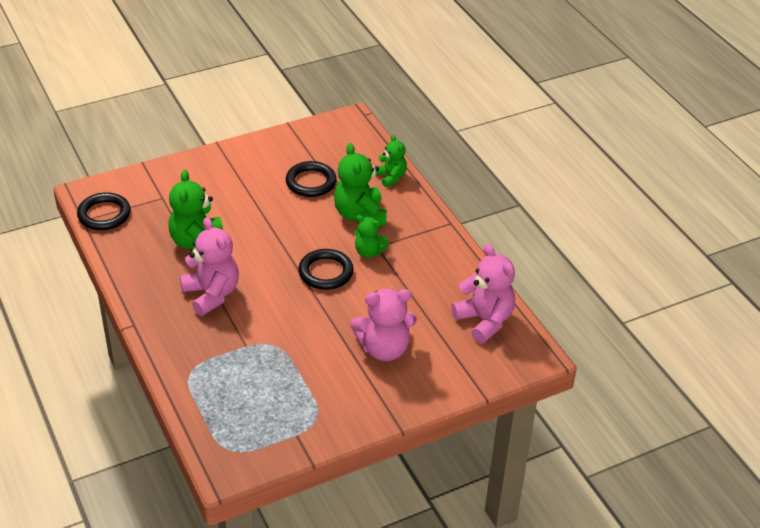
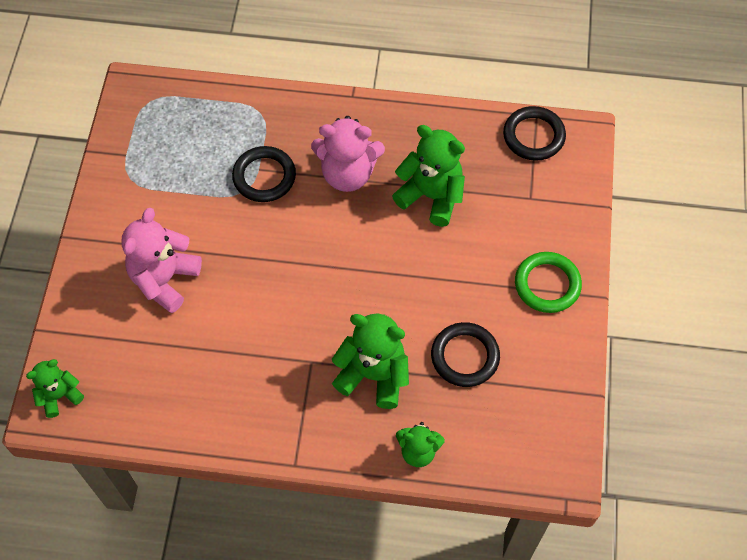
camera: 125 degrees right, 20 degrees up
(227, 167) = (547, 284): none -> green ring
(325, 272) = (307, 288): black ring -> black ring (264, 177)
(369, 252) = (308, 348): green teddy bear -> green teddy bear (59, 396)
(484, 321) = (127, 396): pink teddy bear -> none

